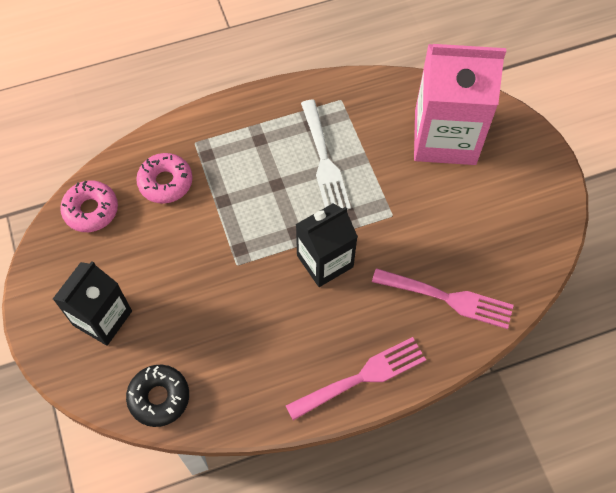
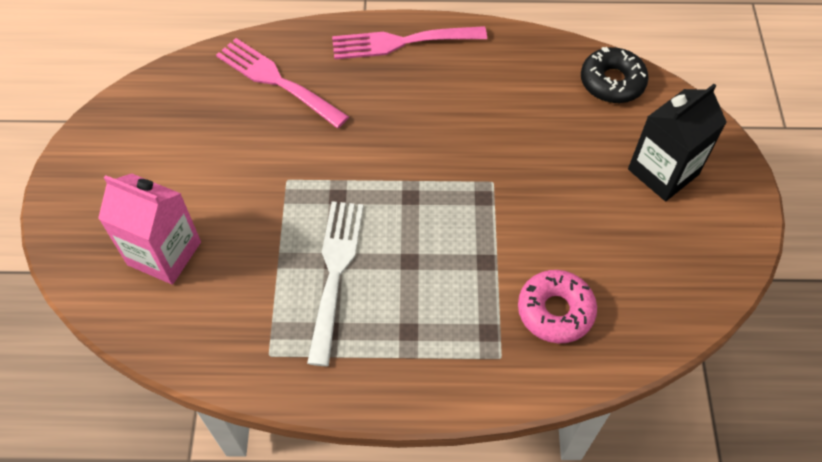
camera: 160 degrees left, 5 degrees down
(91, 210) = (663, 304): pink donut -> none
(325, 261) = (389, 155): black carton -> none
(445, 137) = (164, 253): pink carton -> pink carton, size x0.63

